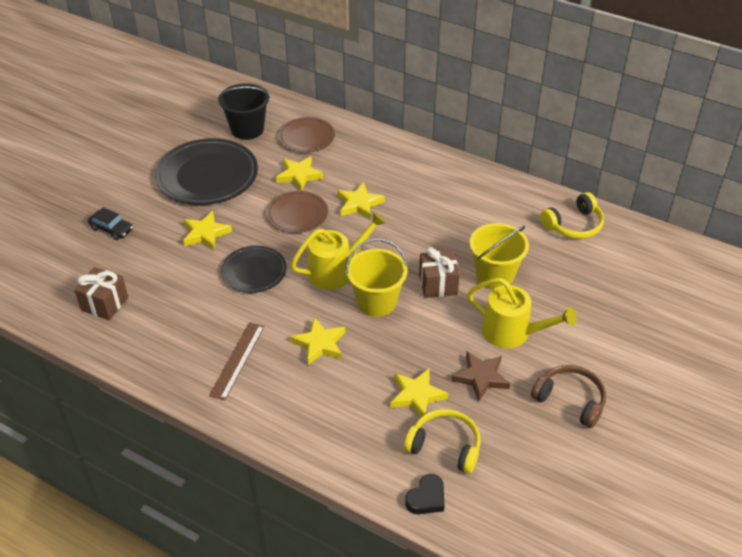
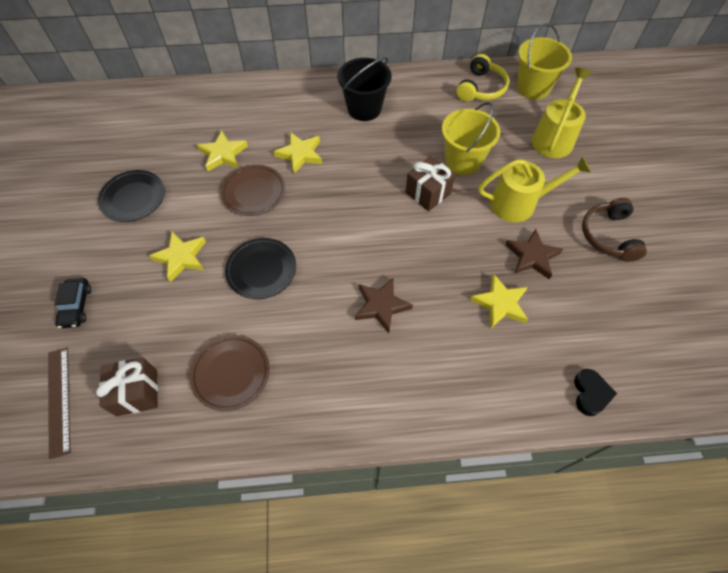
camera: 35 degrees left, 15 degrees up
(111, 229) = (76, 306): black car -> black car turned 90 degrees clockwise
(207, 176) = (133, 198): black plate -> black plate, size x0.58
(237, 360) = (322, 369): brown ruler -> brown ruler (58, 400)
(247, 129) = (135, 133): black bucket -> black bucket (364, 109)
(306, 137) = (199, 115): brown plate -> brown plate (231, 373)
(320, 344) = (381, 306): yellow star -> brown star
(335, 271) = (334, 228): yellow watering can -> yellow watering can (554, 138)
(376, 302) = (393, 237): yellow bucket -> yellow bucket (533, 88)
(445, 446) = (561, 336): yellow headphones -> none
(570, 400) = (608, 236): brown headphones -> brown headphones turned 90 degrees counterclockwise

